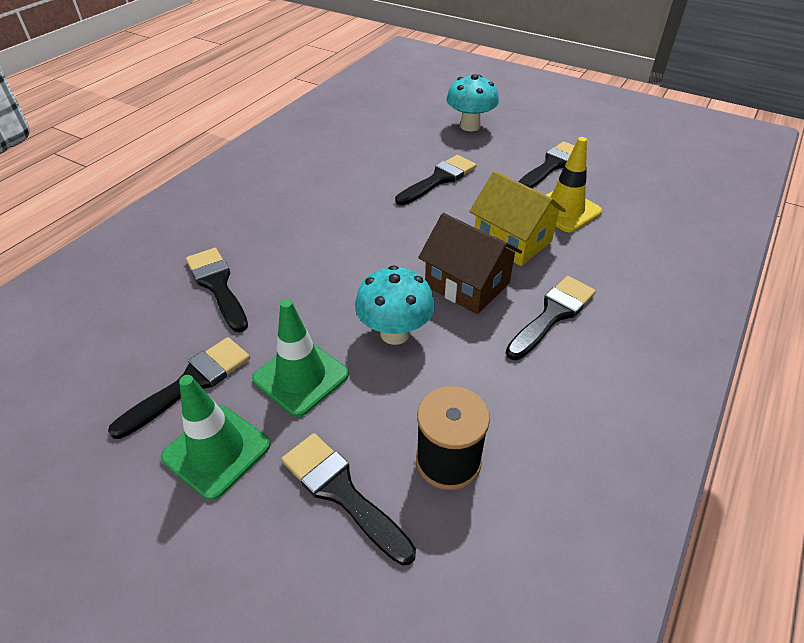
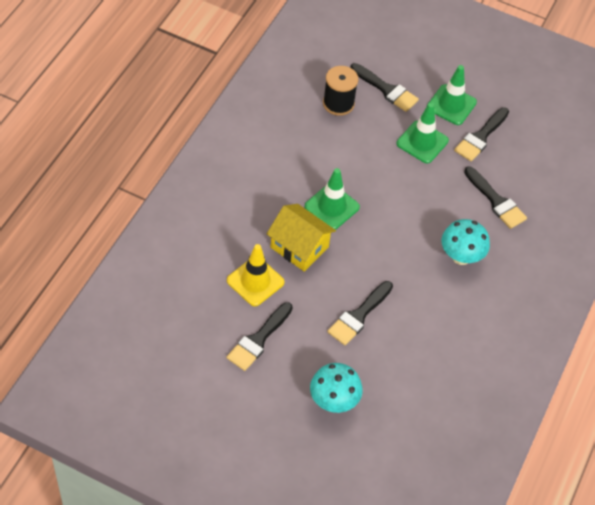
camera: 170 degrees right, 10 degrees up
(395, 333) = (374, 170): turquoise mushroom -> turquoise mushroom (461, 257)
(467, 284) = (332, 207): brown house -> green traffic cone
(552, 314) = (277, 185): black brush -> none

